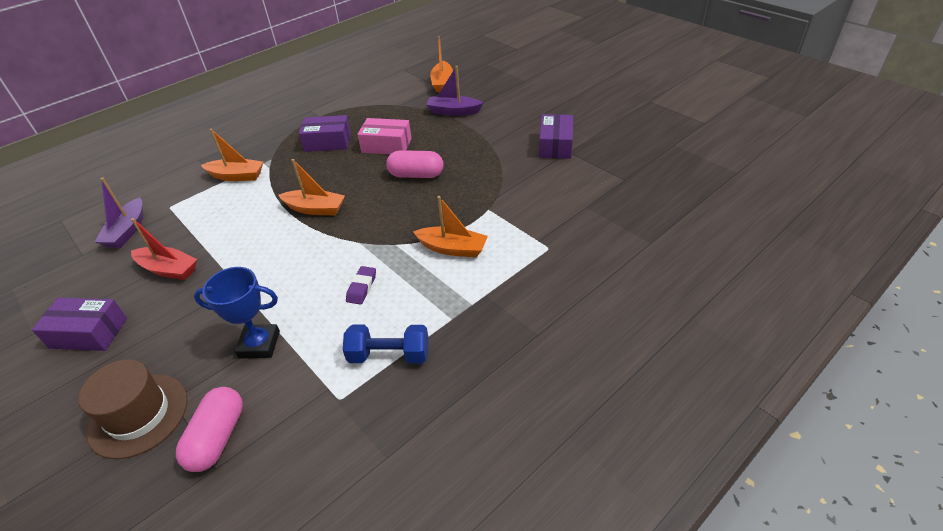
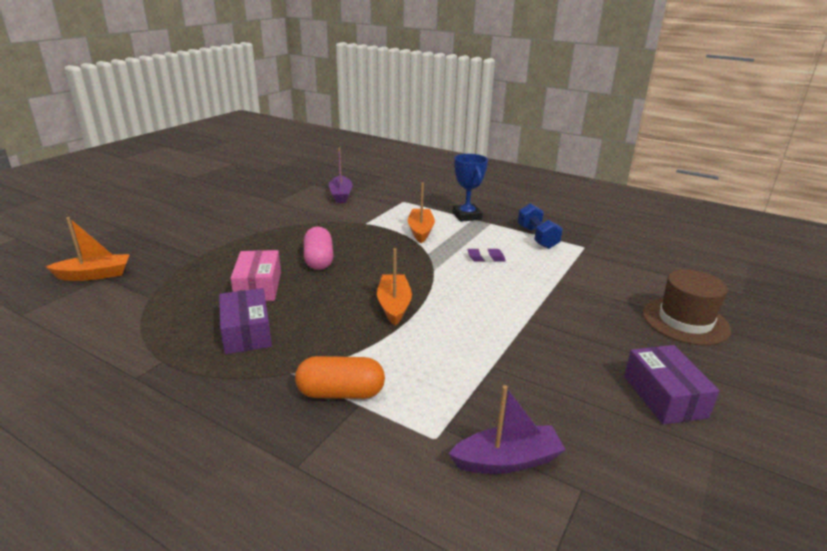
camera: 110 degrees left, 15 degrees down
(168, 269) = (543, 377): red boat -> none
(218, 438) = (656, 281): pink capsule -> none
(237, 176) = (341, 393): orange boat -> orange capsule
(259, 344) = (576, 287): blue trophy -> blue trophy (466, 216)
(453, 111) = (182, 258): purple boat -> purple boat (341, 195)
(555, 145) = (264, 206): purple box -> none

